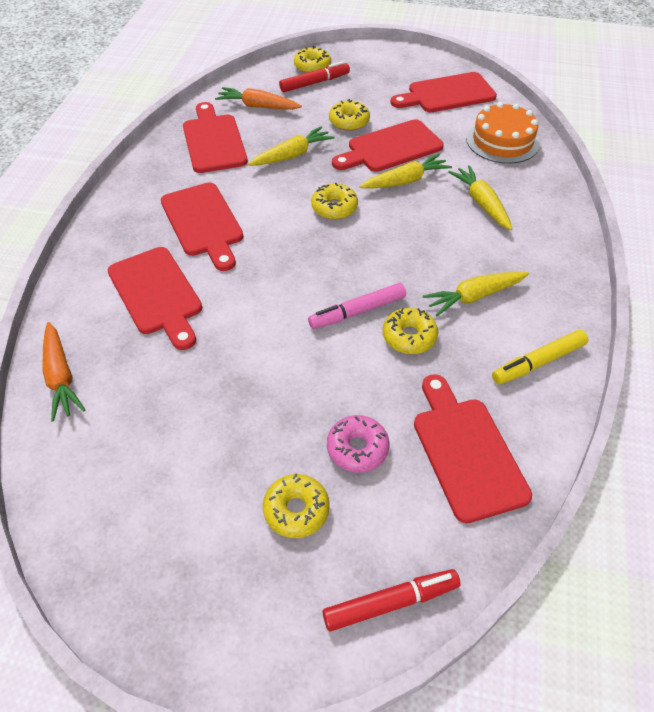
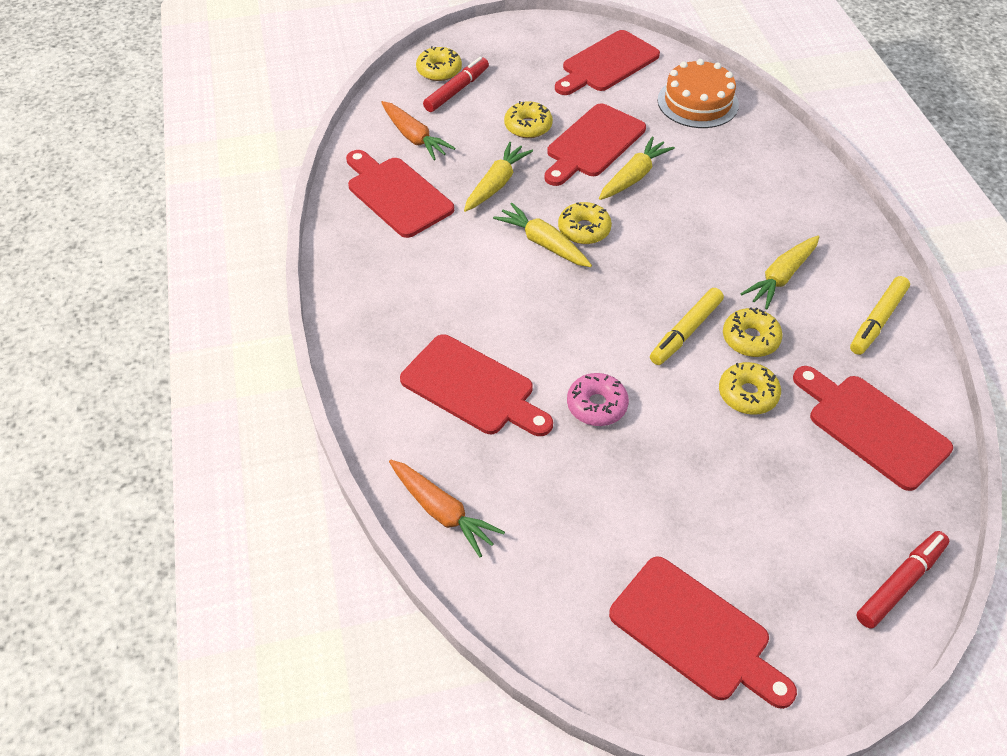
camera: 25 degrees left, 0 degrees up
(203, 223) = (460, 293): red cutting board -> red cutting board (695, 632)
(258, 106) = (414, 137): orange carrot -> orange carrot turned 120 degrees counterclockwise
(296, 510) = (767, 541): yellow donut -> yellow donut (747, 394)
(357, 312) = (686, 332): pink marker -> yellow marker
(357, 448) = (779, 463): pink donut -> pink donut (596, 405)
(481, 203) = (723, 177): yellow carrot -> yellow carrot (543, 243)

